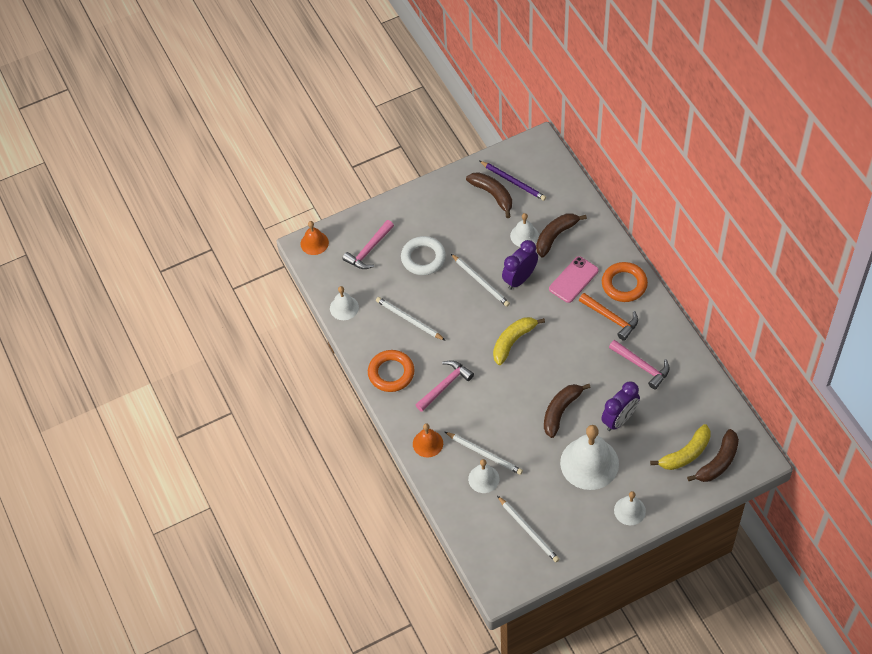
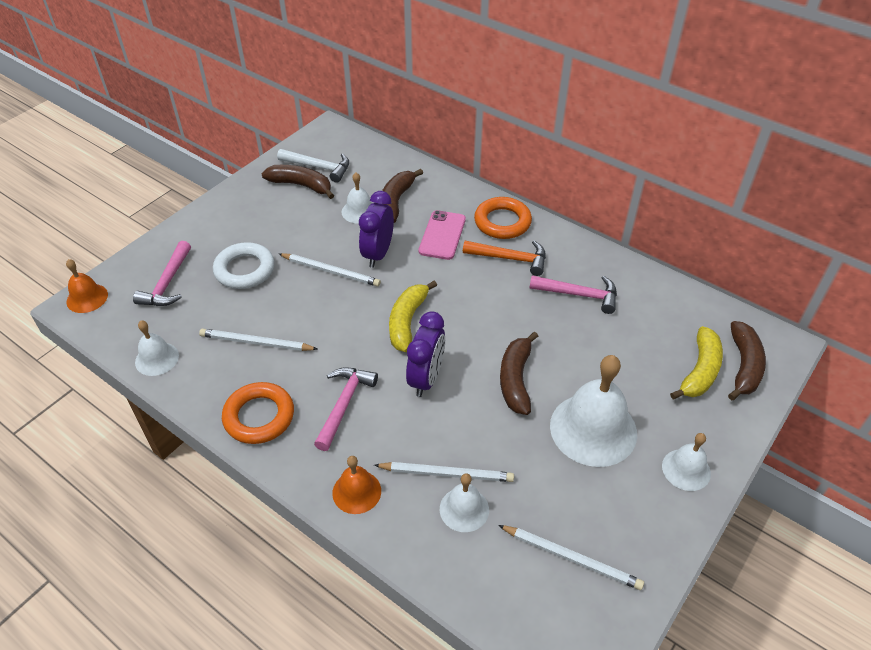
camera: 30 degrees left, 10 degrees down
(513, 182) = (319, 167): purple pencil -> white hammer
(619, 419) = (594, 362): purple clock -> purple clock (426, 378)

